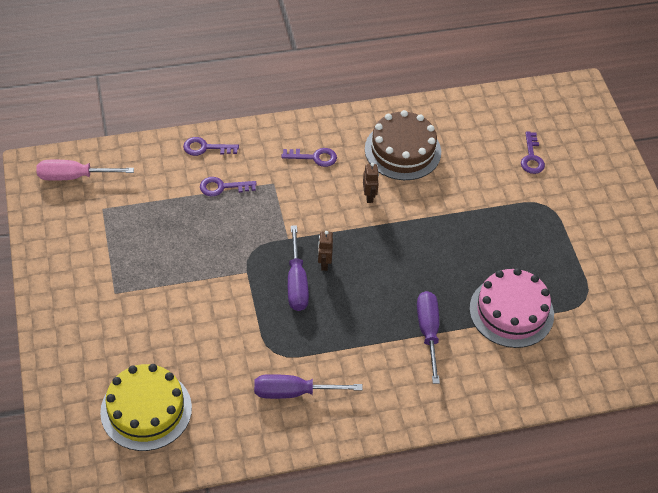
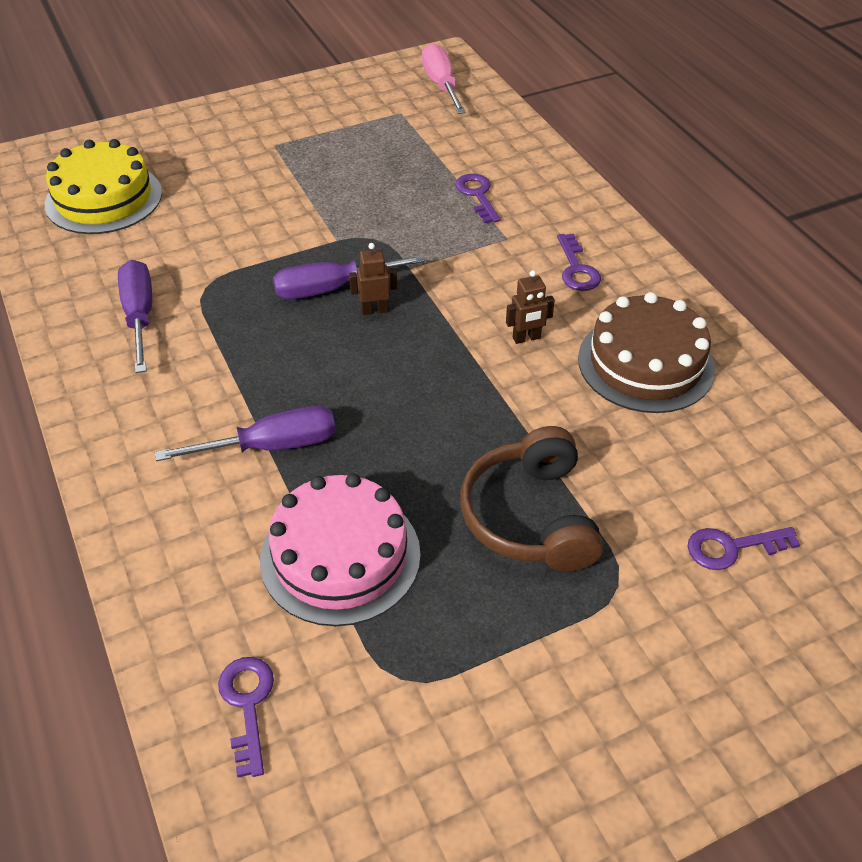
camera: 80 degrees right, 5 degrees down
(205, 148) = (540, 169): purple key -> purple key (247, 705)
(500, 227) = (531, 516): none -> brown headphones

